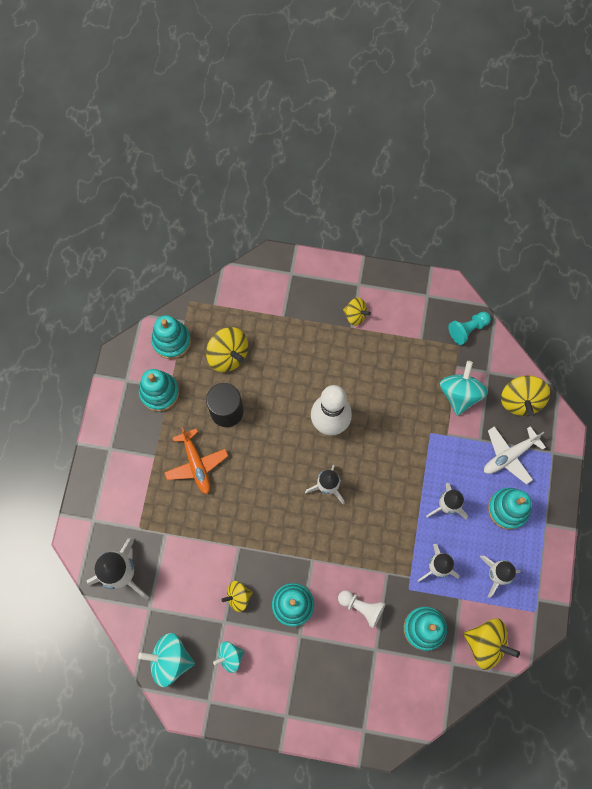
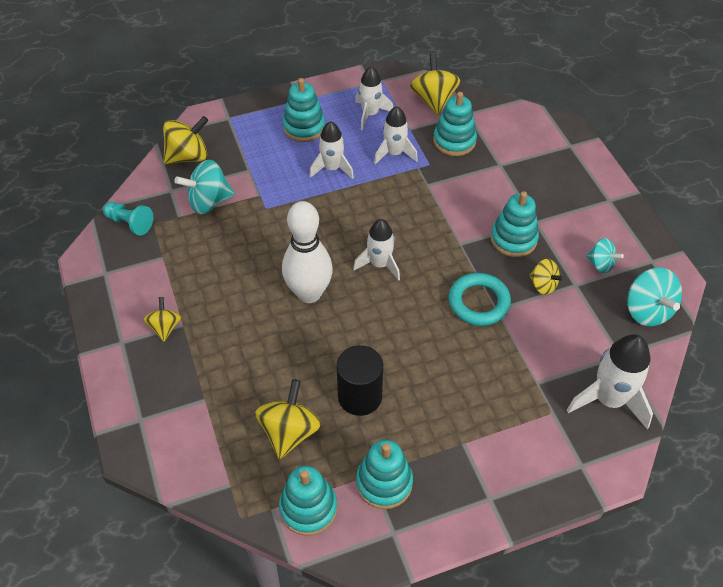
camera: 120 degrees left, 20 degrees down
(196, 464) = (441, 394): orange plane -> none
(252, 538) = (478, 302): none -> turquoise ring
(362, 607) = (472, 189): white pawn -> none
(509, 456) = (251, 144): white plane -> none

